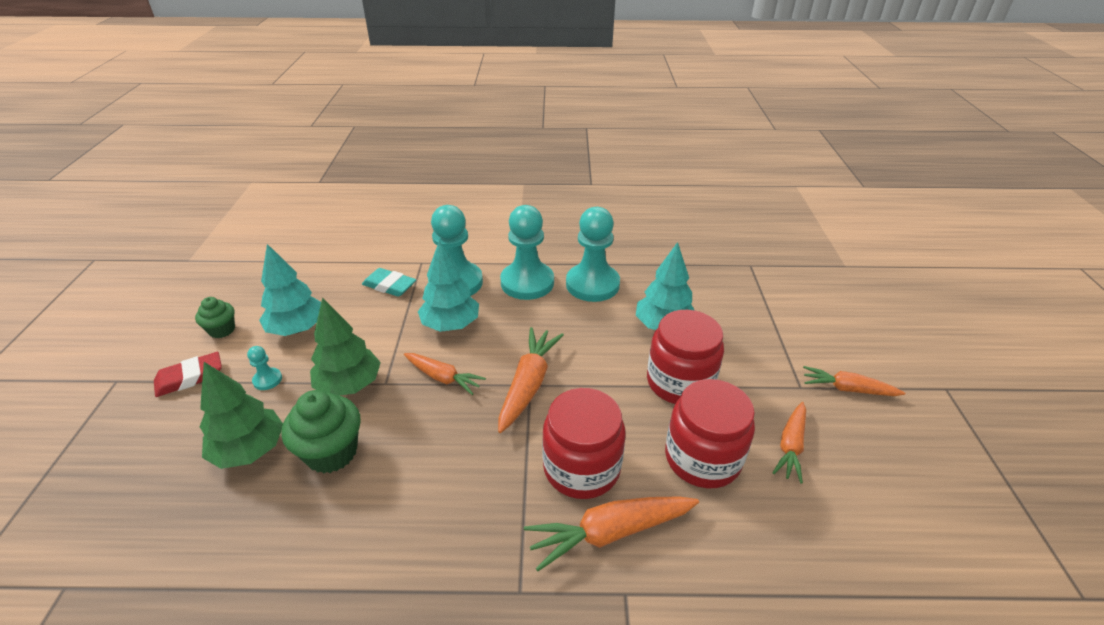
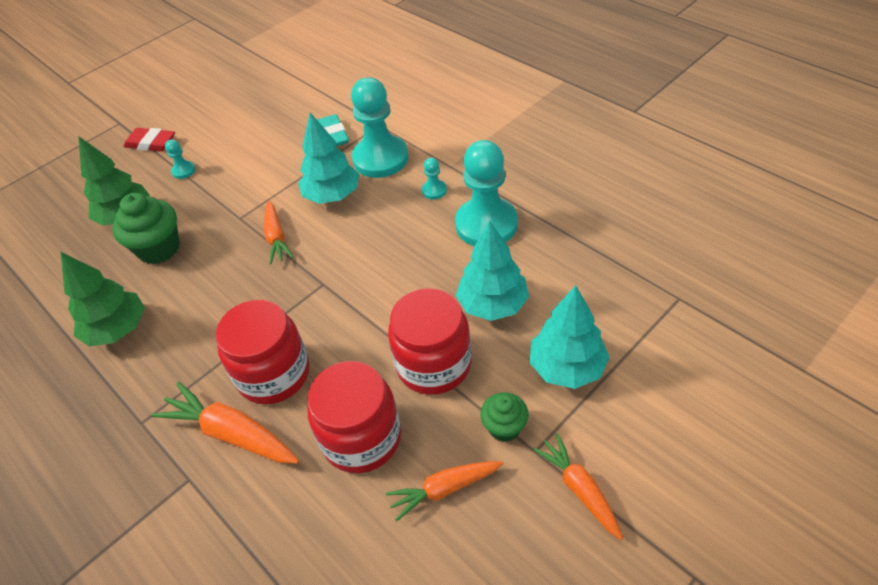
camera: 50 degrees right, 10 degrees up
(222, 330) = (200, 115): green cupcake -> green cupcake (504, 427)
(297, 328) = (239, 139): turquoise tree -> turquoise tree (567, 367)
(349, 385) = (219, 205): green tree -> green tree (118, 330)
(527, 282) = (434, 190): turquoise pawn -> turquoise pawn, size x0.42
(528, 384) = (322, 282): orange carrot -> none

